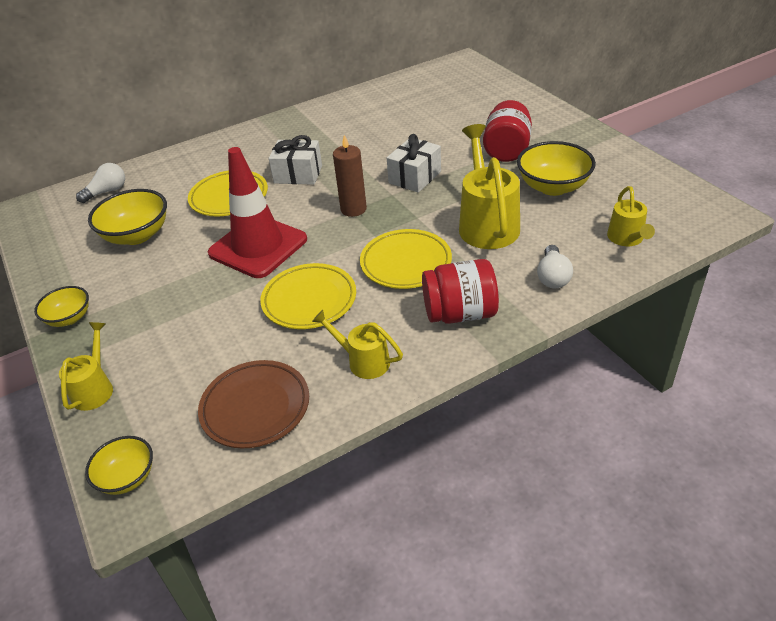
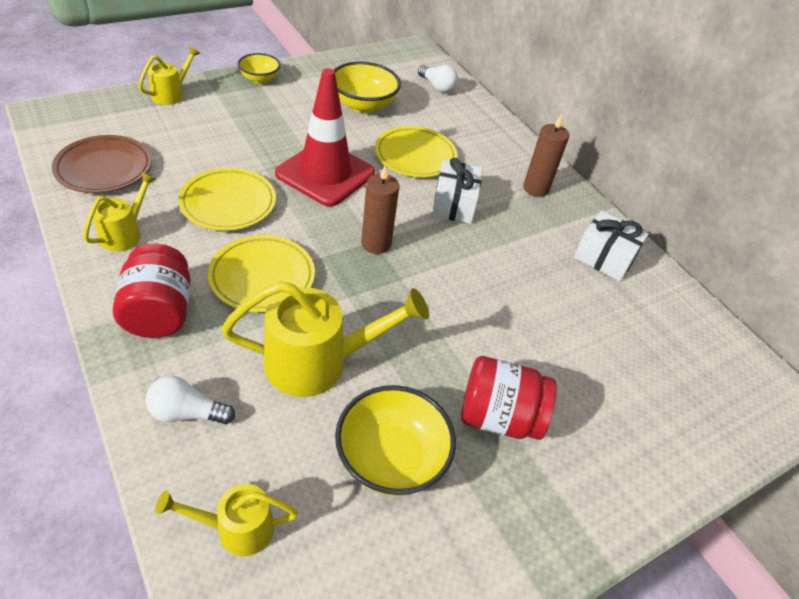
camera: 80 degrees right, 5 degrees up
(95, 388) = (172, 94): yellow watering can -> yellow watering can turned 60 degrees counterclockwise
(127, 477) = (72, 111): yellow bowl -> none
(273, 137) = (535, 188): none -> brown candle
(415, 177) = (436, 303): white gift -> white gift (604, 258)

